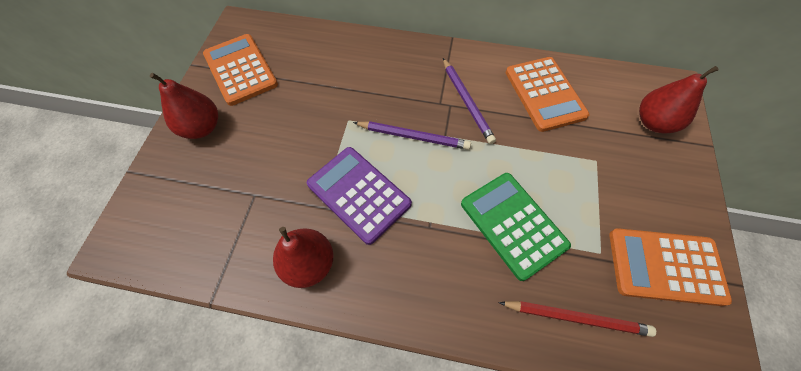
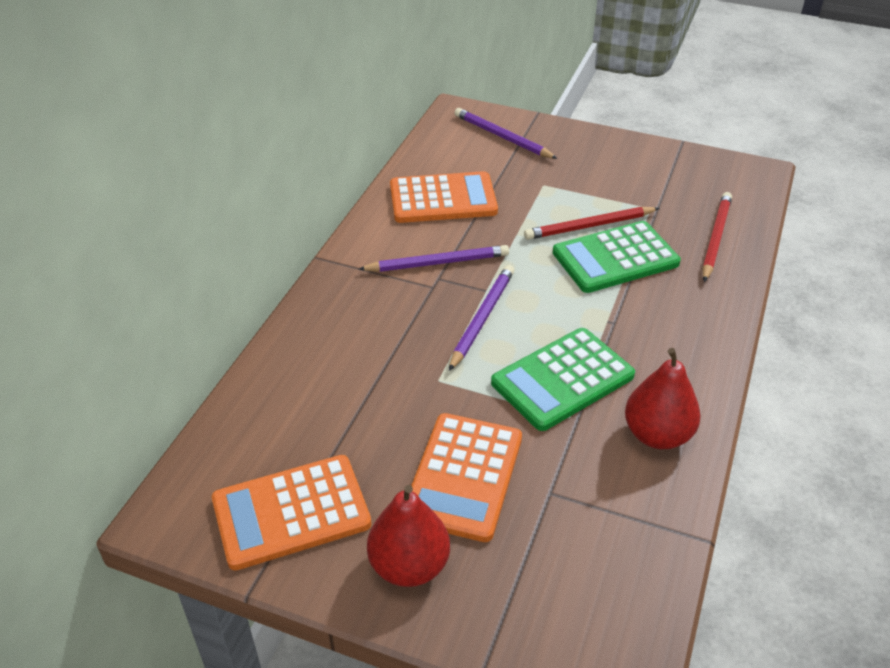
camera: 80 degrees left, 20 degrees down
(359, 194) = (562, 379): purple calculator -> green calculator
(551, 201) = (589, 226): none -> red pencil
(653, 122) = (502, 137): red pear -> purple pencil
(665, 266) = (665, 174): orange calculator -> orange calculator (464, 477)

